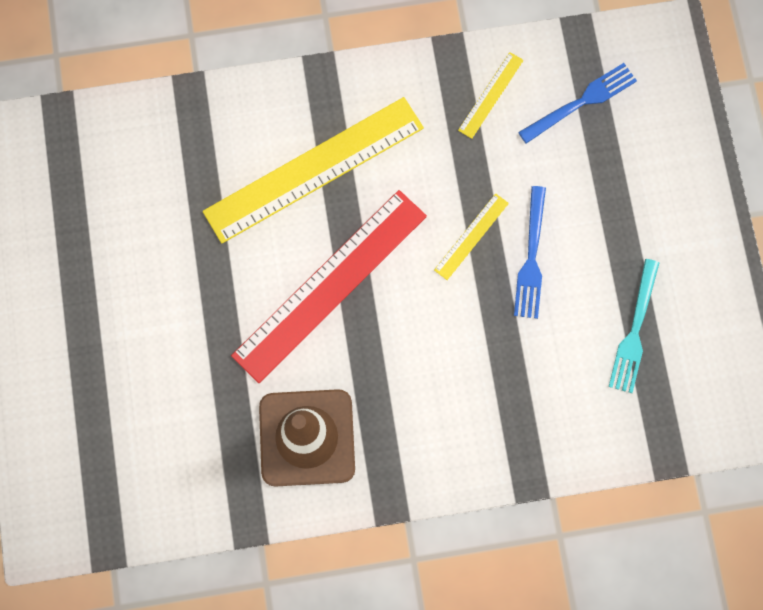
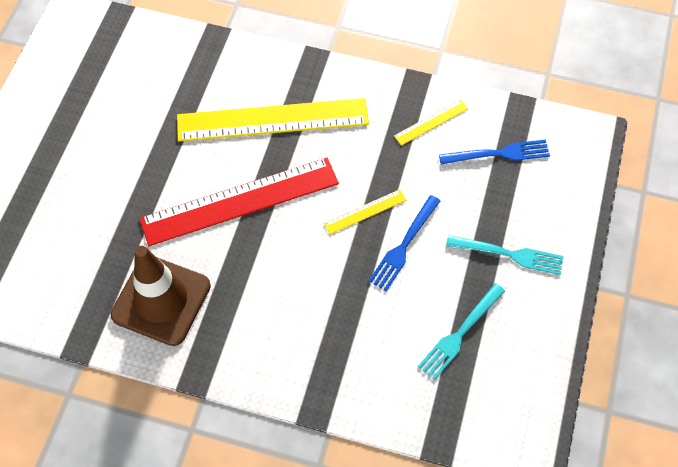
camera: 25 degrees right, 15 degrees down
(644, 218) = (509, 254): none -> turquoise fork

